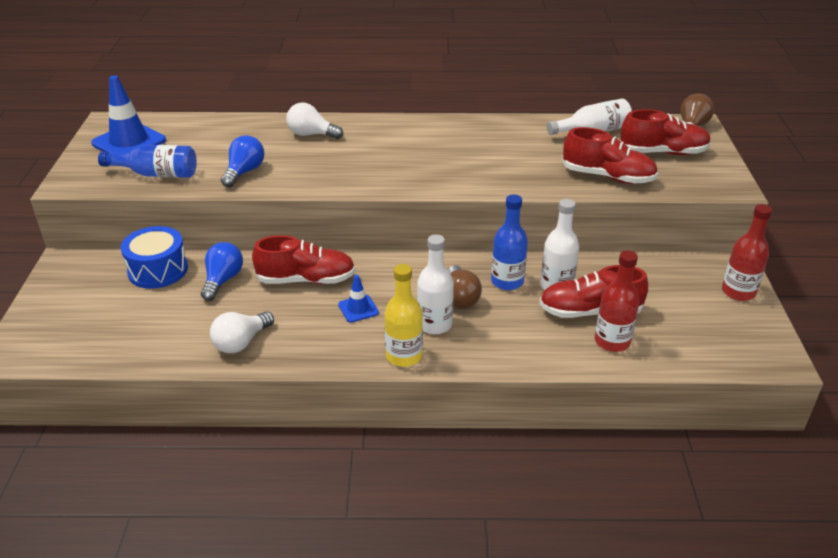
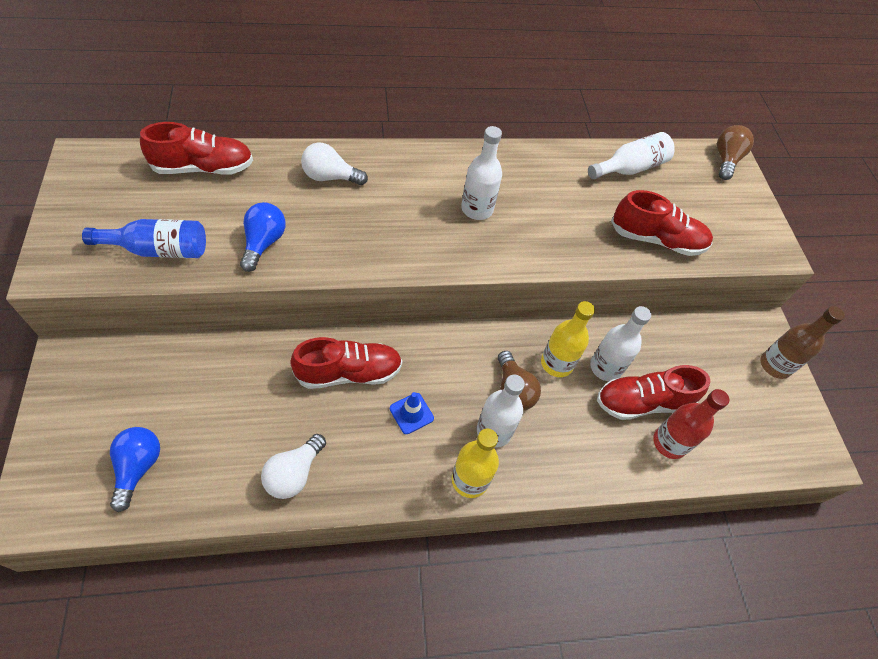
camera: 15 degrees left, 20 degrees up
(129, 142) = (114, 193): blue traffic cone -> none
(158, 270) = (180, 367): blue drum -> none
(223, 280) = (257, 379): blue light bulb -> blue light bulb (138, 468)
(438, 155) = (477, 209): none -> white bottle
(507, 281) = (556, 363): blue bottle -> yellow bottle
(663, 152) = (704, 200): red shoe -> red shoe (203, 168)
(738, 292) = (775, 365): red bottle -> brown bottle

